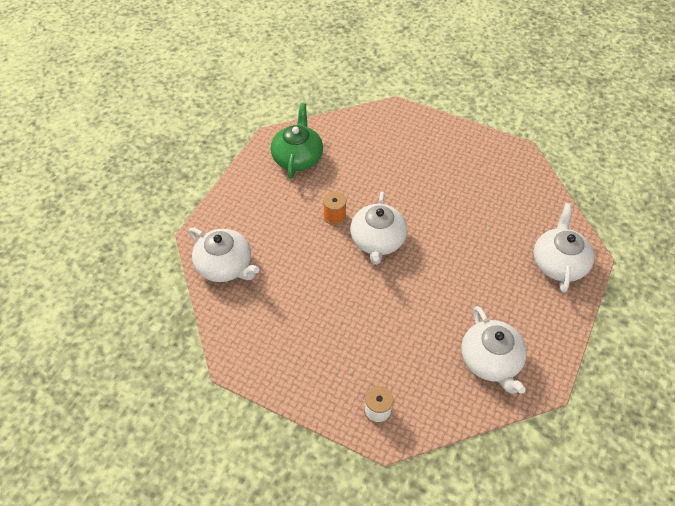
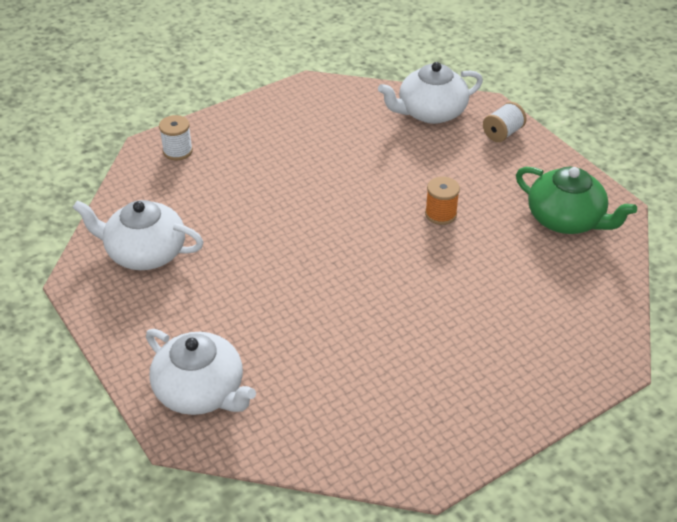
camera: 120 degrees right, 10 degrees down
(227, 215) = (502, 133): none -> white spool
(377, 241) = (375, 235): white teapot -> none

